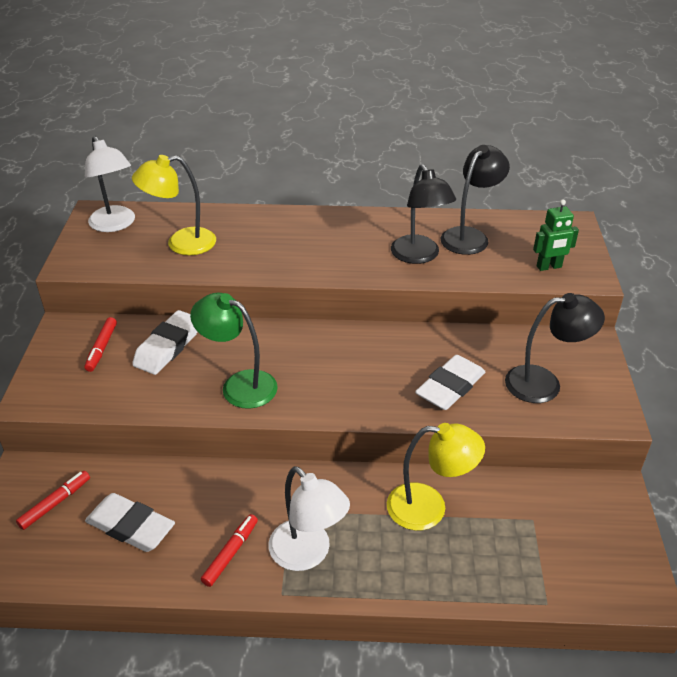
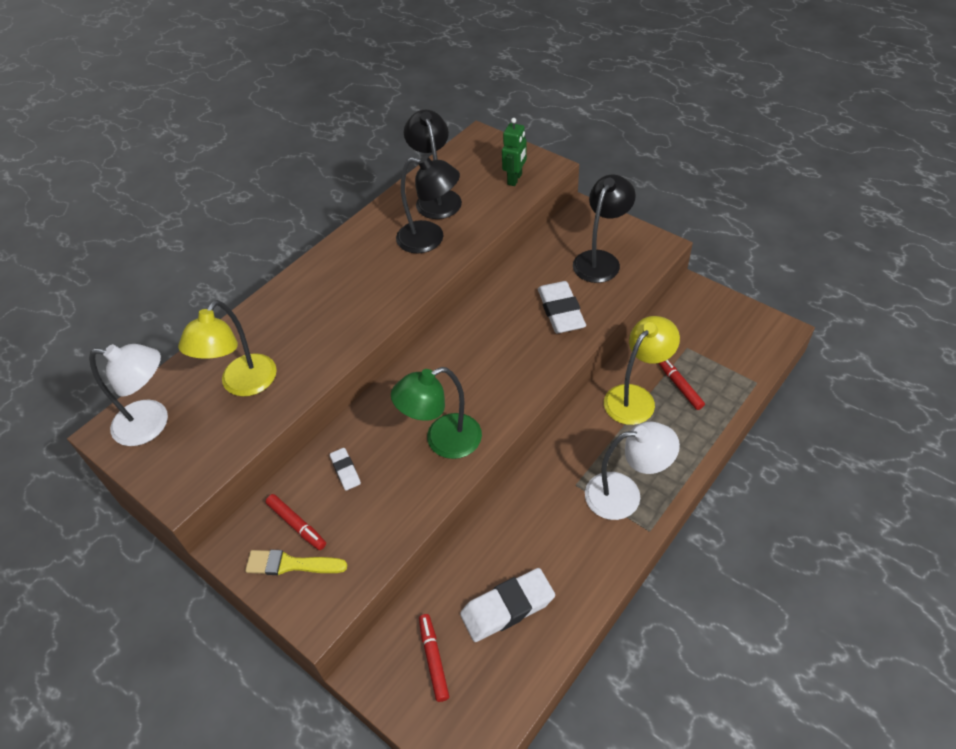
camera: 50 degrees left, 10 degrees up
(66, 363) = (291, 564): none -> yellow brush
(168, 347) = (345, 471): white eraser -> white eraser, size x0.51
(230, 553) = (588, 546): red marker -> red marker (679, 385)

